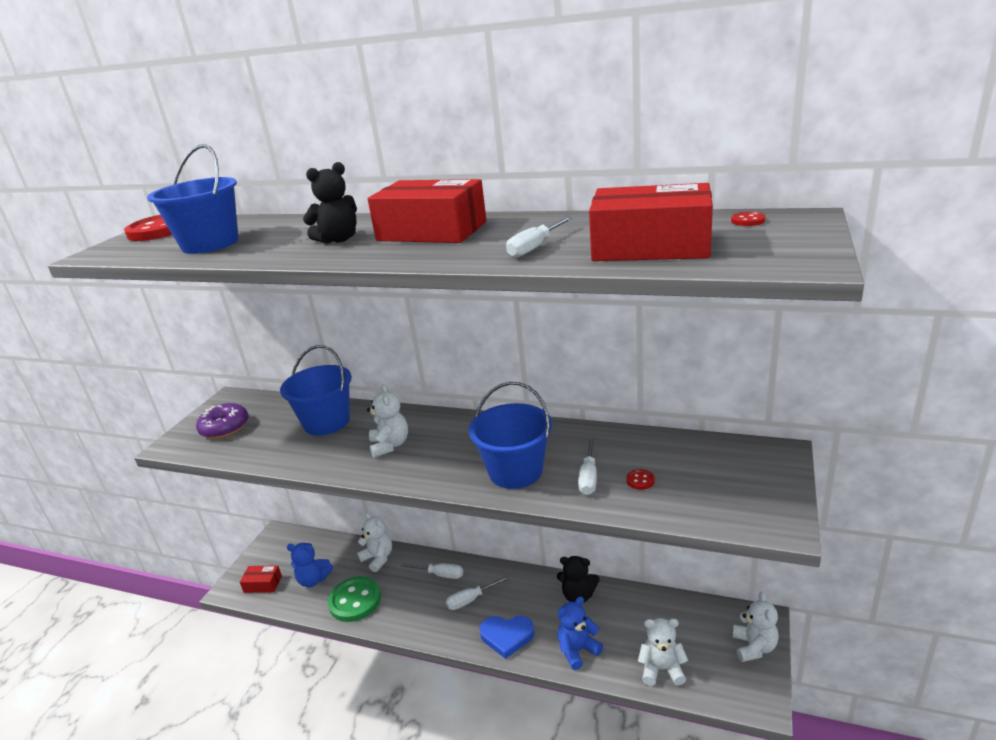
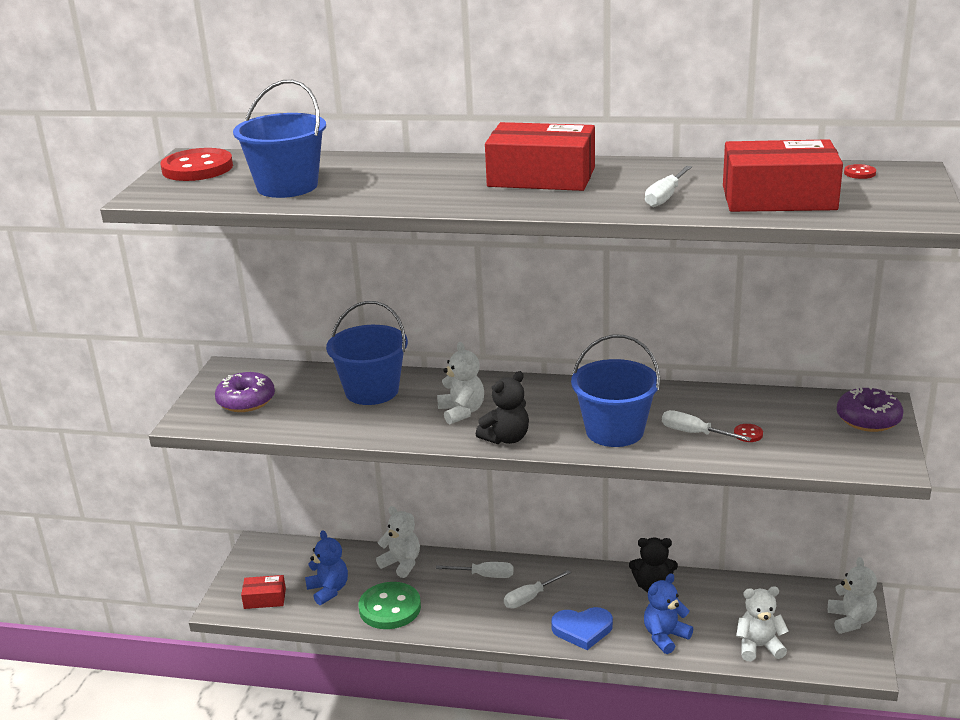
camera: 10 degrees left, 0 degrees up
(313, 580) = (328, 590): blue teddy bear -> blue teddy bear turned 120 degrees counterclockwise
(338, 240) = (441, 184): black teddy bear -> black teddy bear (506, 438)
(589, 477) = (694, 433): white screwdriver -> white screwdriver turned 120 degrees clockwise
(764, 469) = (868, 419): none -> purple donut

